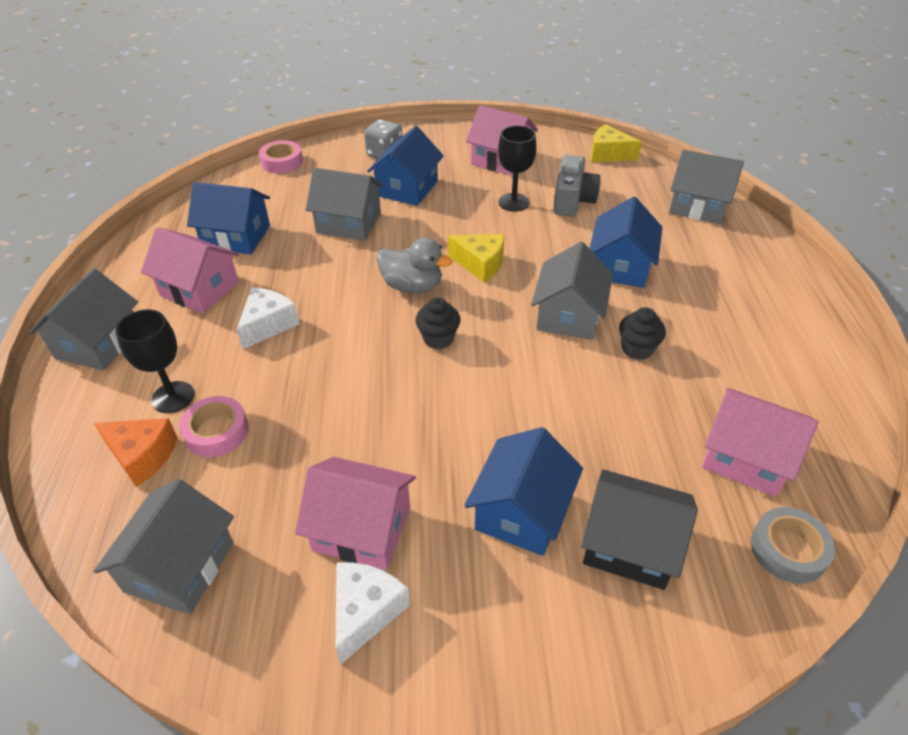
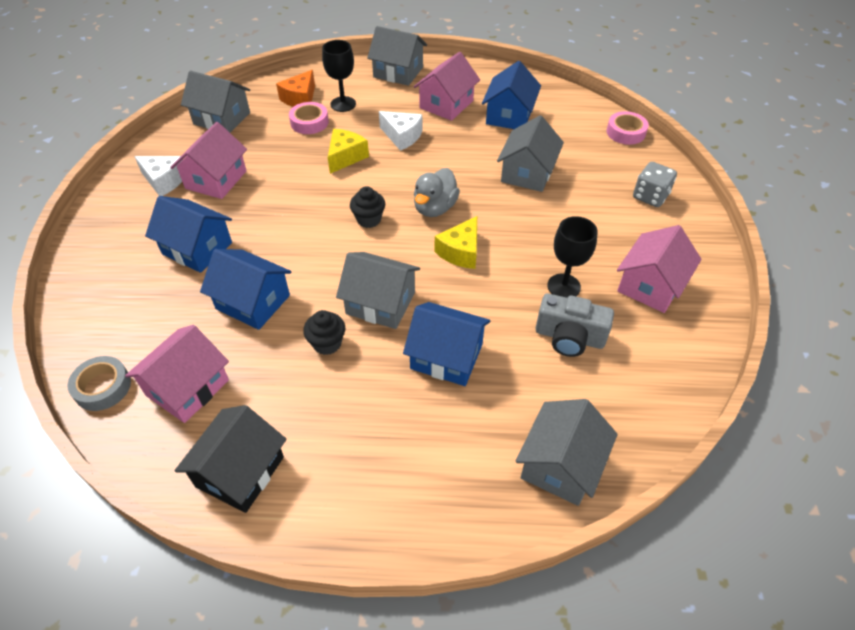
camera: 95 degrees right, 5 degrees up
(407, 188) = (586, 210): blue house -> blue house (253, 302)
(608, 154) = (680, 393): yellow cheese -> yellow cheese (345, 157)
(630, 545) = (149, 298): black house -> black house (240, 472)

